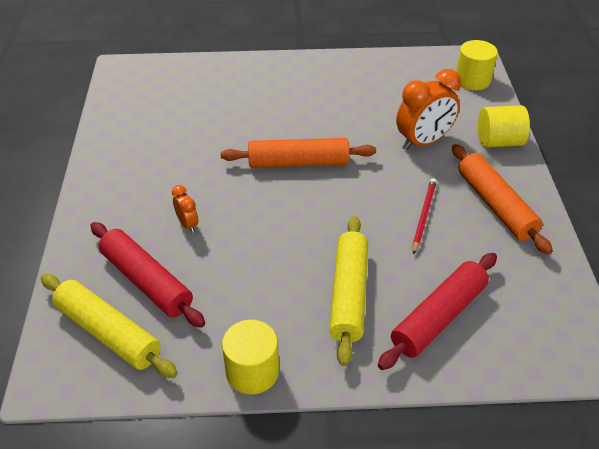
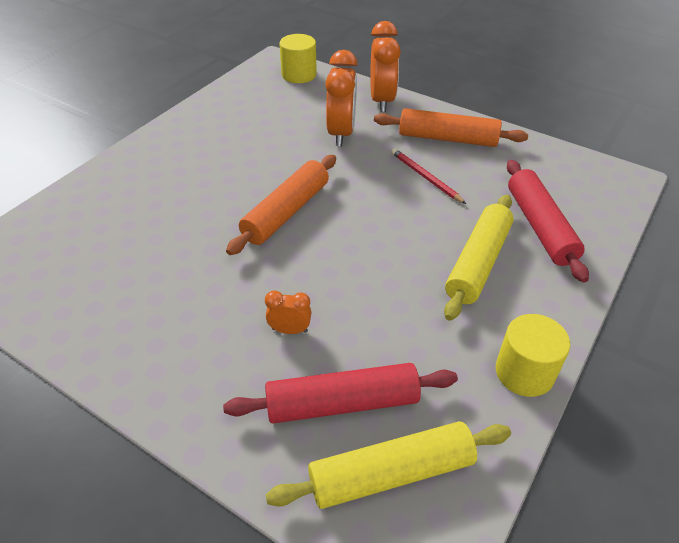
camera: 55 degrees left, 0 degrees up
(349, 294) = (478, 263): yellow rolling pin -> yellow rolling pin turned 75 degrees clockwise
(499, 141) = (382, 101): yellow cylinder -> orange clock

